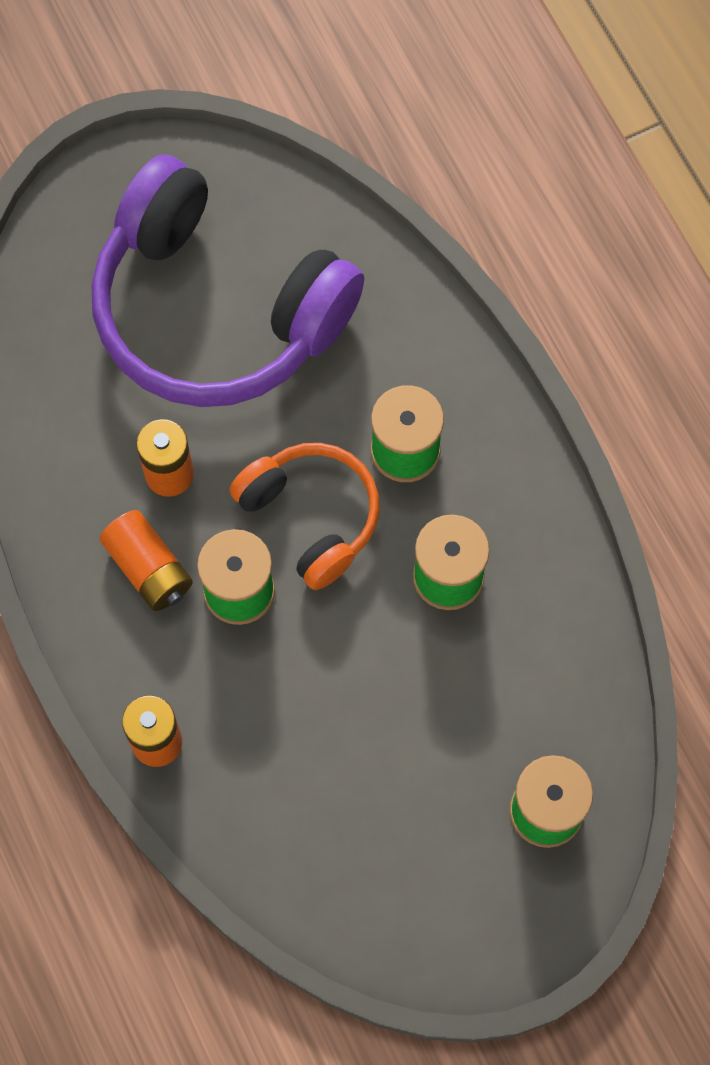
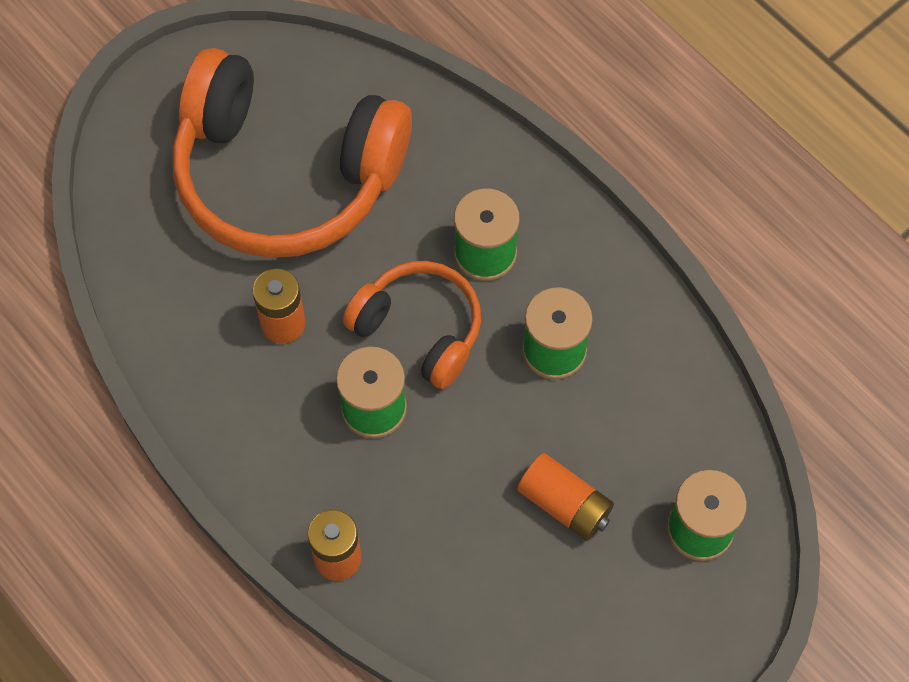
camera: 15 degrees left, 5 degrees down
(149, 568) = (287, 409): orange battery -> orange battery (565, 504)
(217, 309) = (286, 174): purple headphones -> orange headphones

